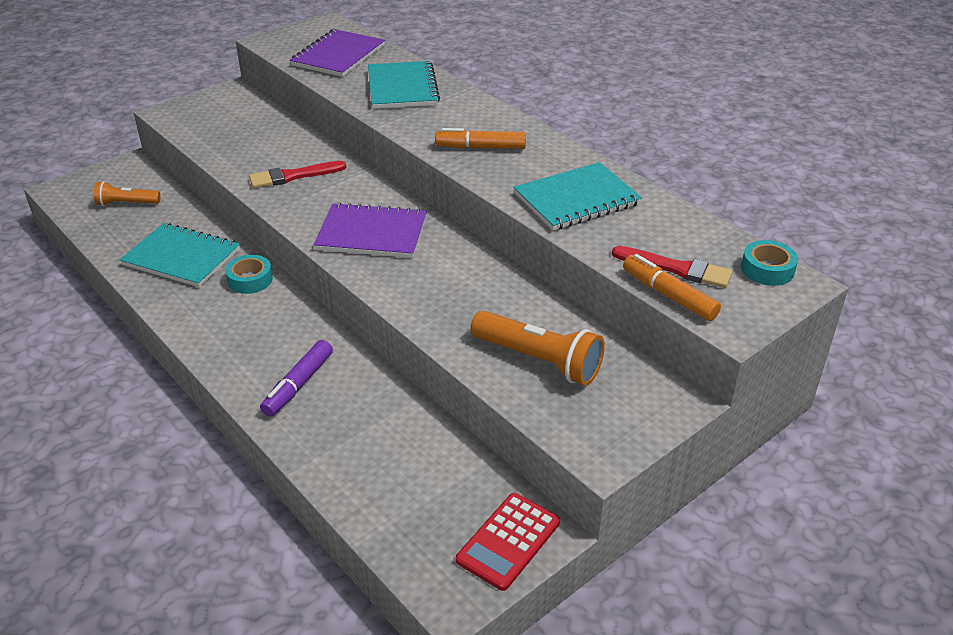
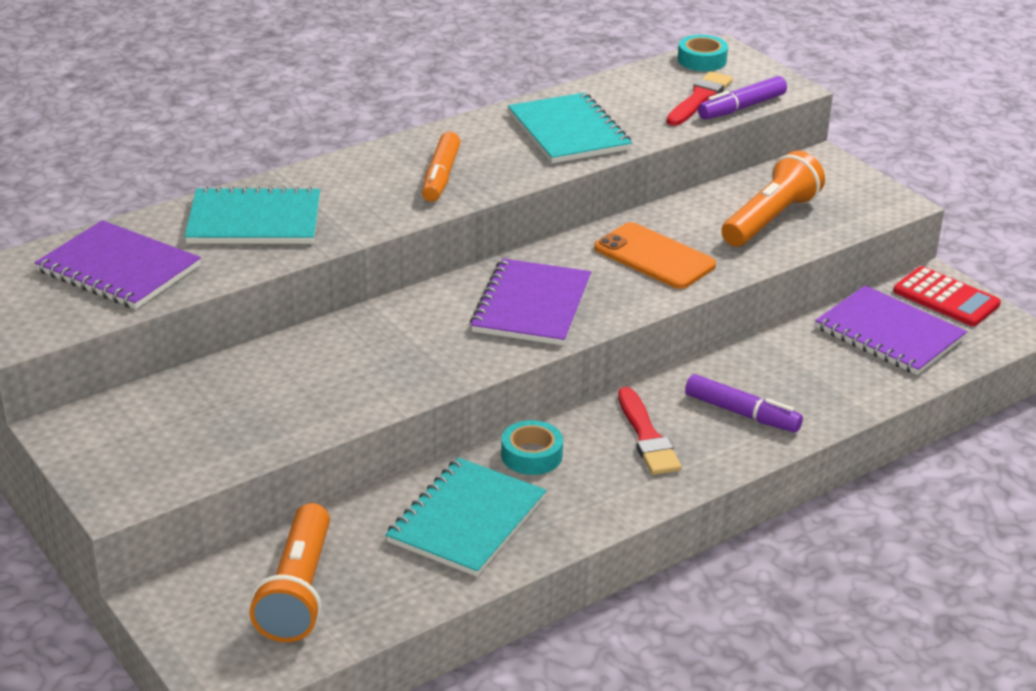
camera: 85 degrees left, 5 degrees down
(126, 203) = (298, 591): orange flashlight -> orange flashlight, size x1.65
(293, 176) = (374, 365): red brush -> red brush (647, 437)
(431, 488) = (889, 334): none -> purple notebook
(455, 291) = (654, 257): none -> orange phone
(669, 295) = (742, 107): orange marker -> purple marker

